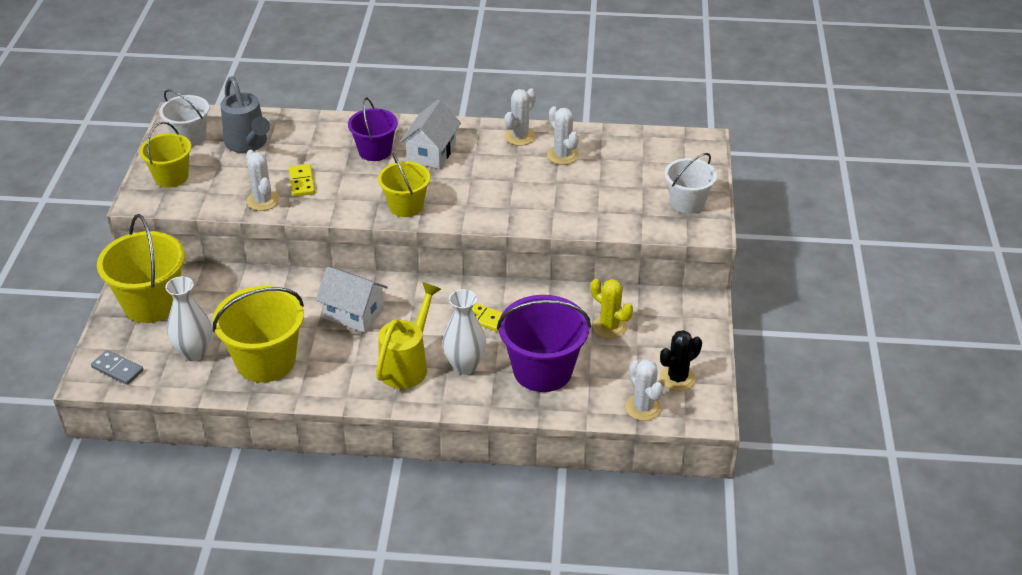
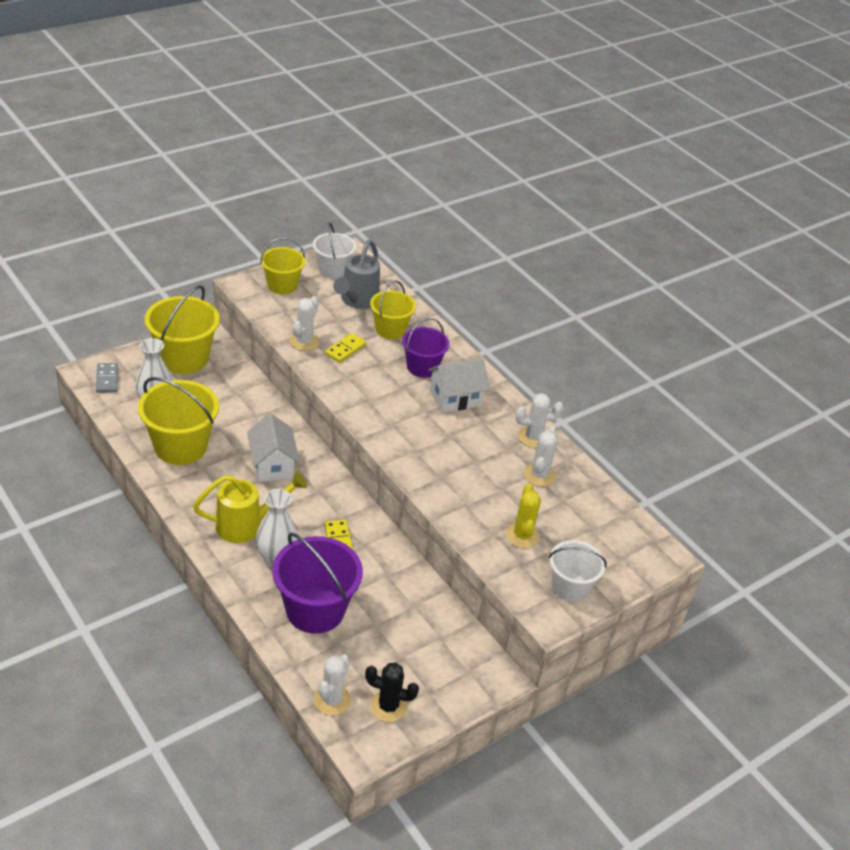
camera: 45 degrees right, 0 degrees up
(406, 206) = (378, 417): yellow bucket -> yellow bucket (390, 329)
(609, 327) = (406, 626): yellow cactus -> yellow cactus (522, 535)

